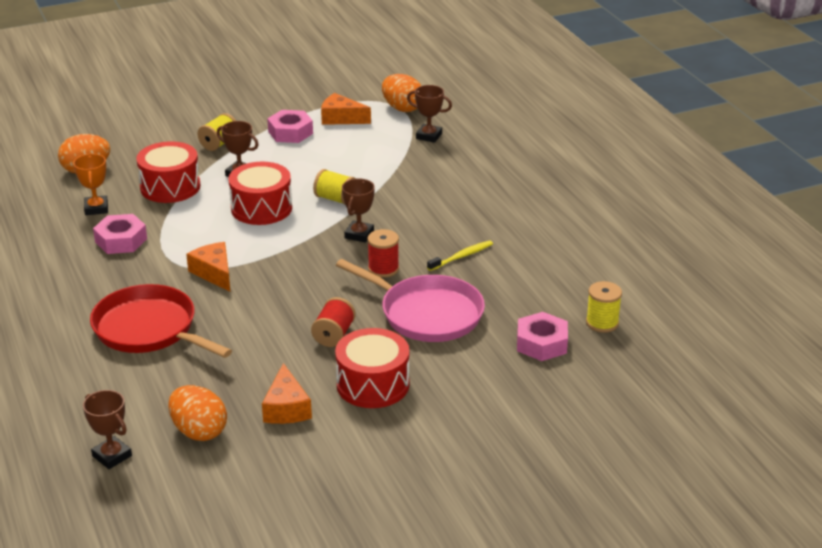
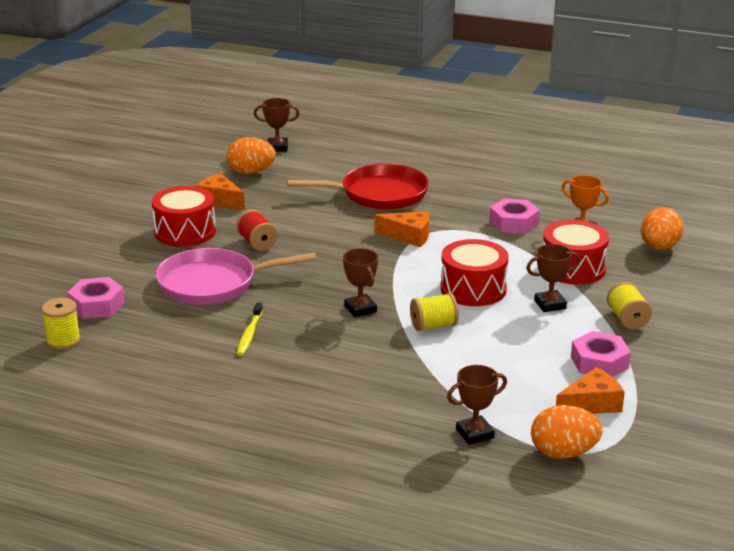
camera: 135 degrees right, 5 degrees down
(383, 269) = (296, 295): red spool -> none

